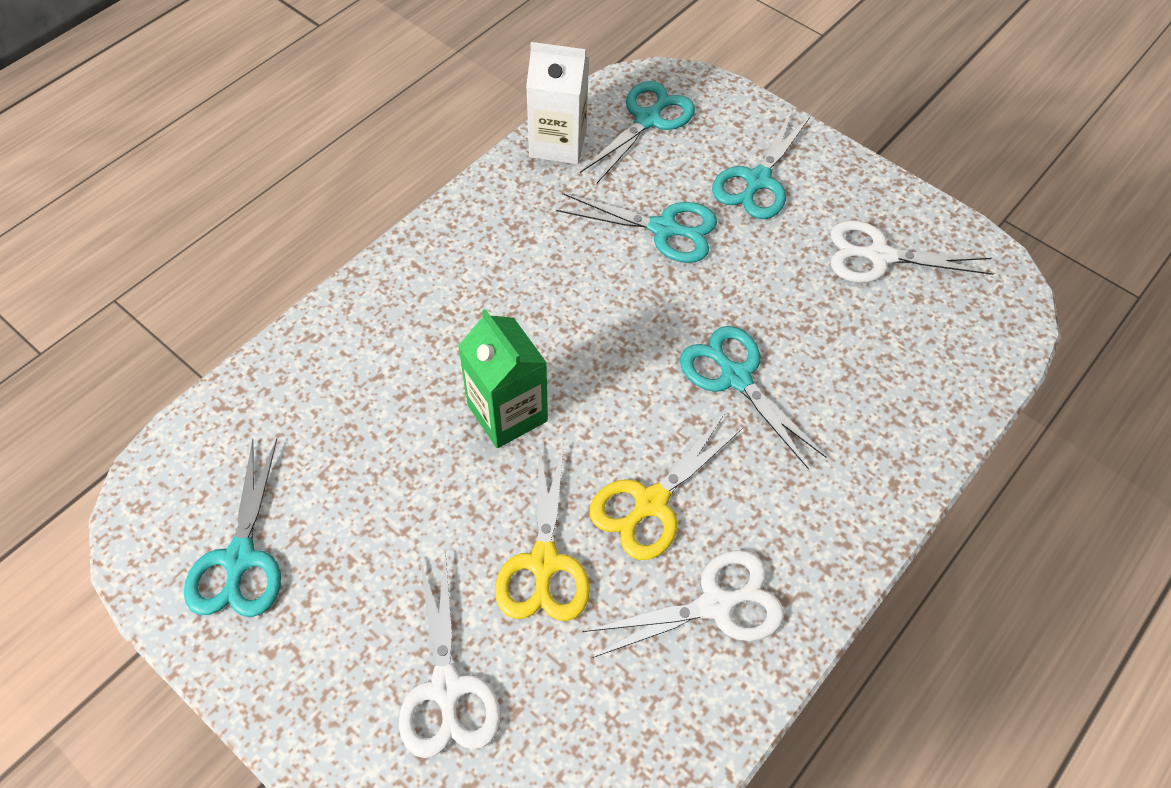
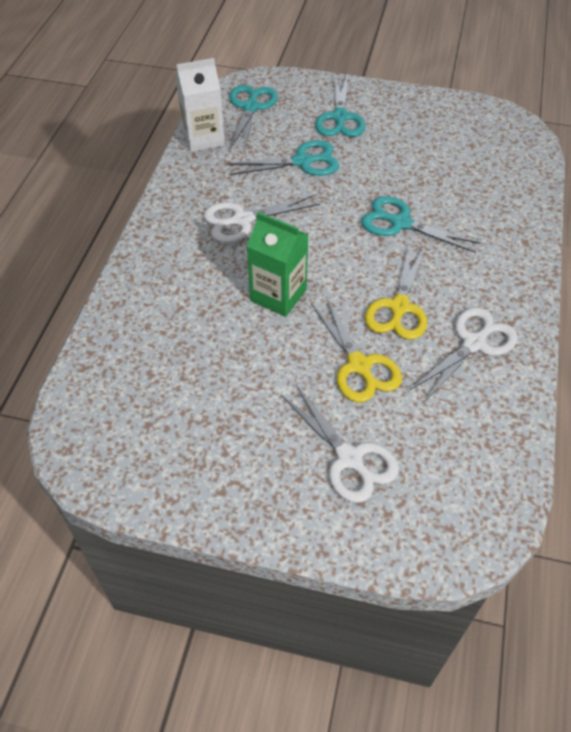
camera: 25 degrees left, 5 degrees down
(240, 558) = (162, 448): turquoise scissors -> none
(879, 256) = (436, 132): white scissors -> white scissors (243, 220)

